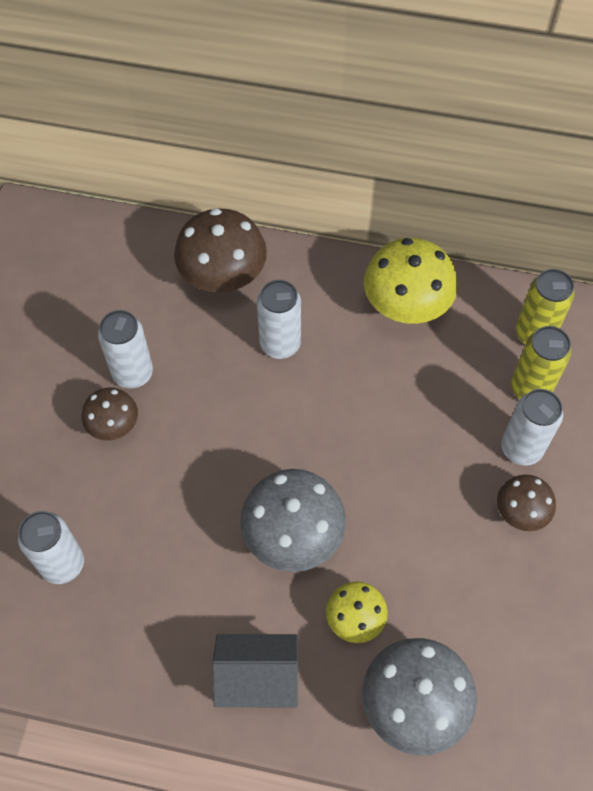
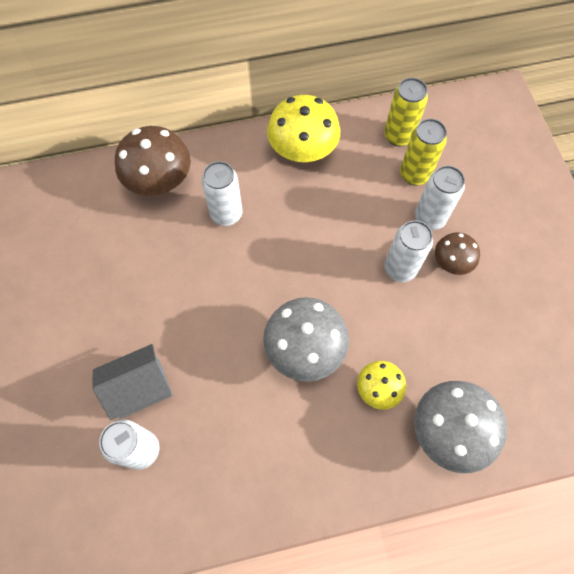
camera: 25 degrees left, 5 degrees up
(114, 425) = (130, 326): brown mushroom -> none
(133, 373) = (126, 280): white can -> white can (400, 269)
(257, 679) = (331, 466): grey house -> grey house (140, 388)

